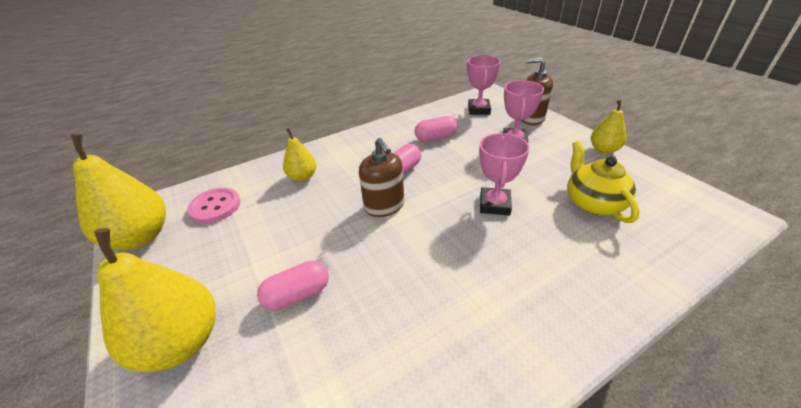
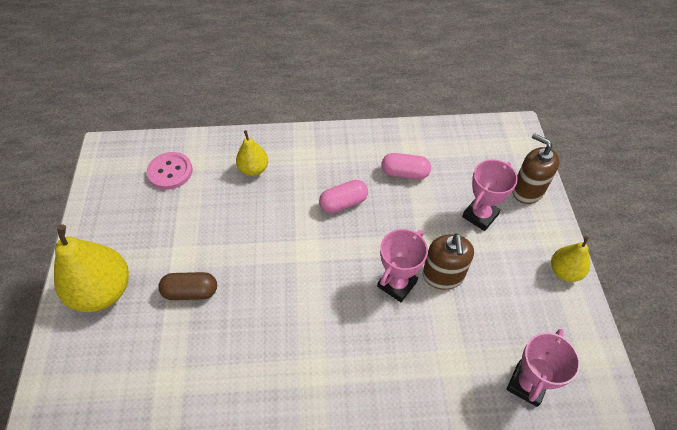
camera: 25 degrees right, 15 degrees up
(141, 237) = (107, 179): yellow pear -> none
(297, 294) = (191, 292): pink capsule -> brown capsule
(384, 206) = (302, 238): brown soap dispenser -> brown soap dispenser (443, 275)
(478, 110) = (480, 151): pink trophy -> pink trophy (527, 384)
(593, 203) = (488, 328): yellow teapot -> none

